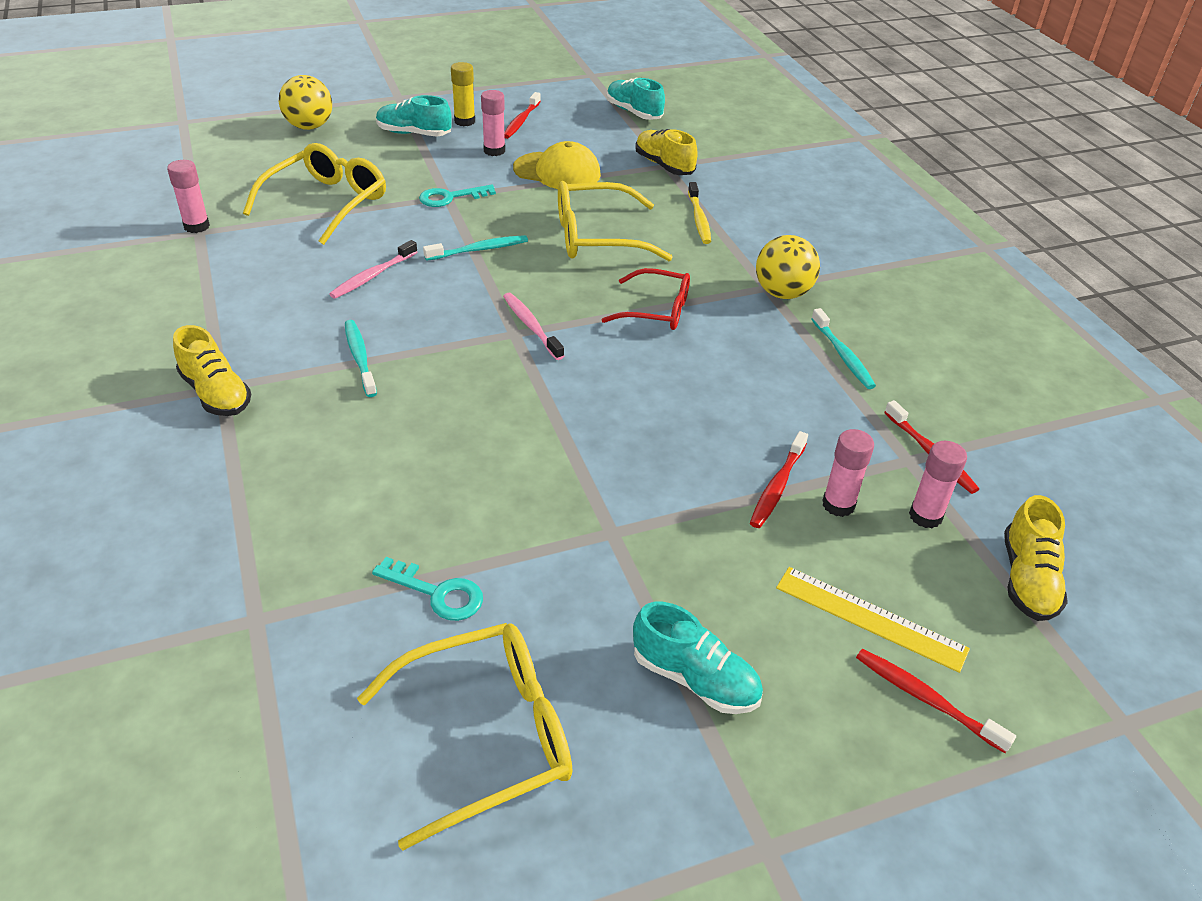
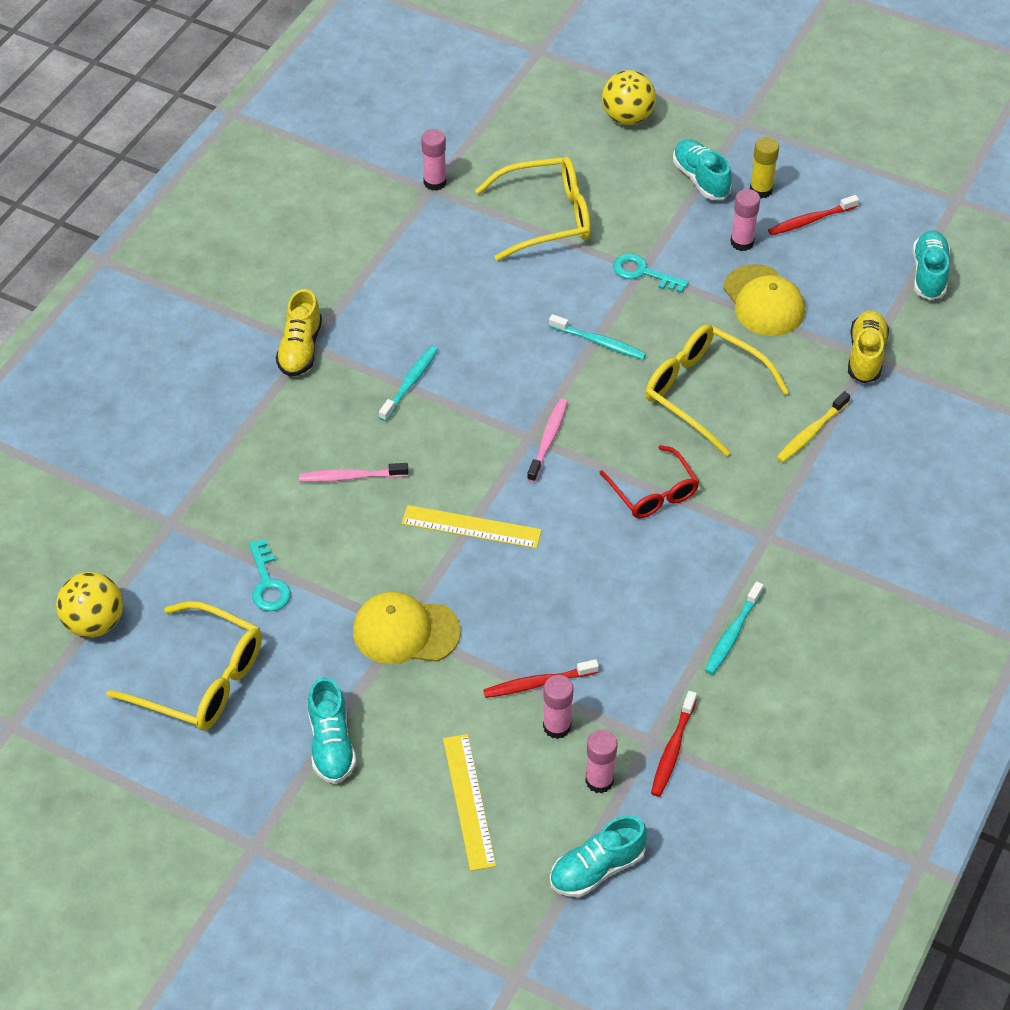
camera: 50 degrees right, 10 degrees up
(373, 276) = (497, 315): pink toothbrush -> pink toothbrush (351, 477)
(559, 419) = (471, 527): none -> yellow ruler
(620, 532) = (405, 631): none -> yellow cap
(782, 293) = (770, 550): yellow ball -> yellow ball (94, 622)
(926, 699) = (431, 864): red toothbrush -> none
(1027, 579) = (597, 868): yellow shoe -> turquoise shoe

